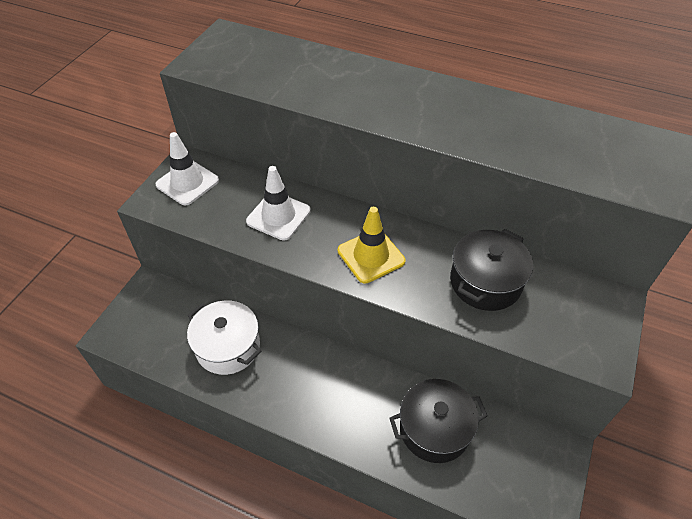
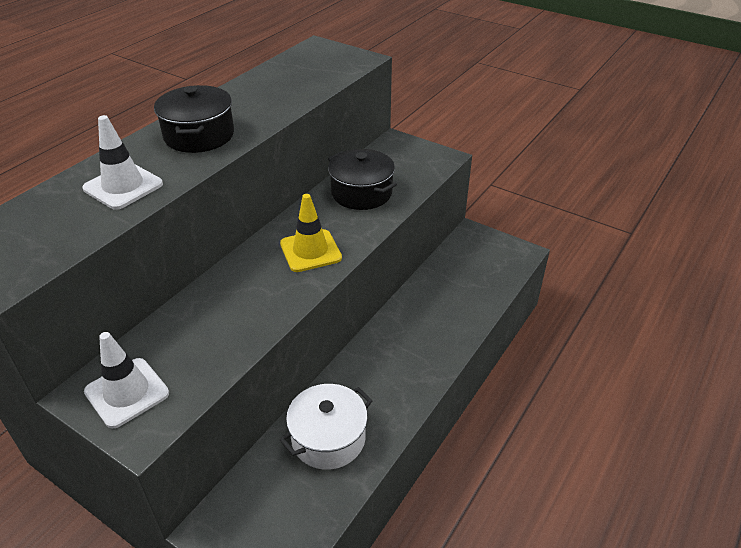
camera: 80 degrees left, 10 degrees down
(278, 216) = (228, 310): white traffic cone -> white traffic cone (123, 186)
(434, 429) = (447, 294): black pot -> black pot (199, 135)

